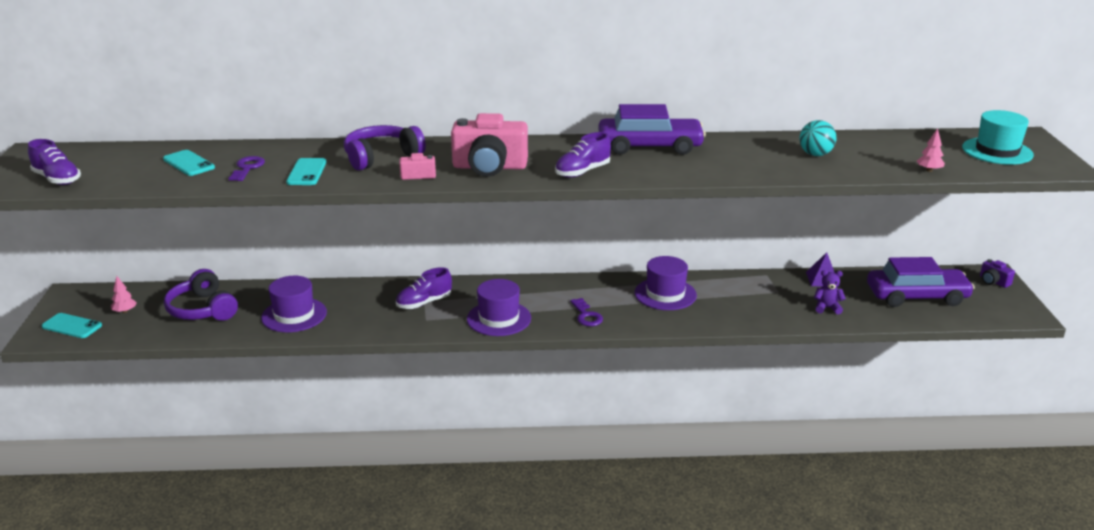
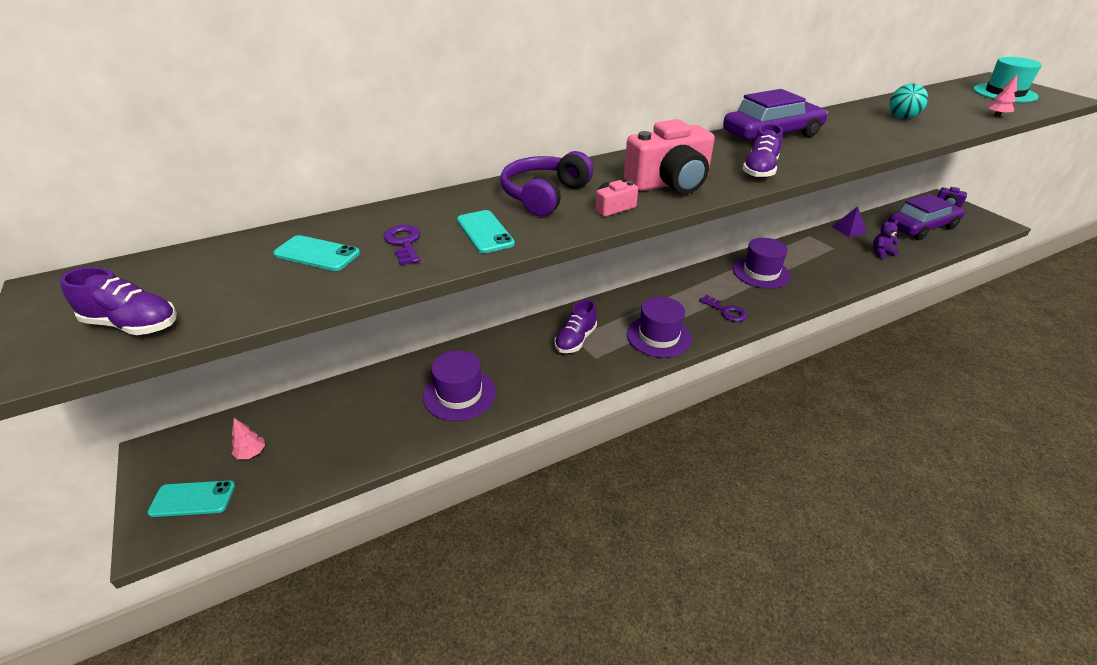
camera: 25 degrees left, 10 degrees up
(202, 309) = (349, 420): purple headphones -> none

